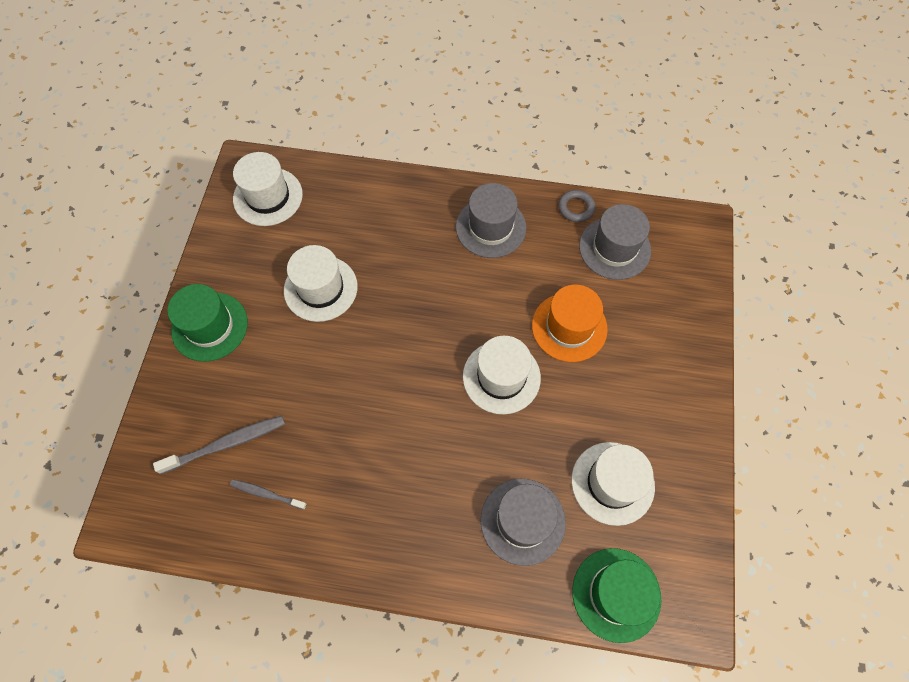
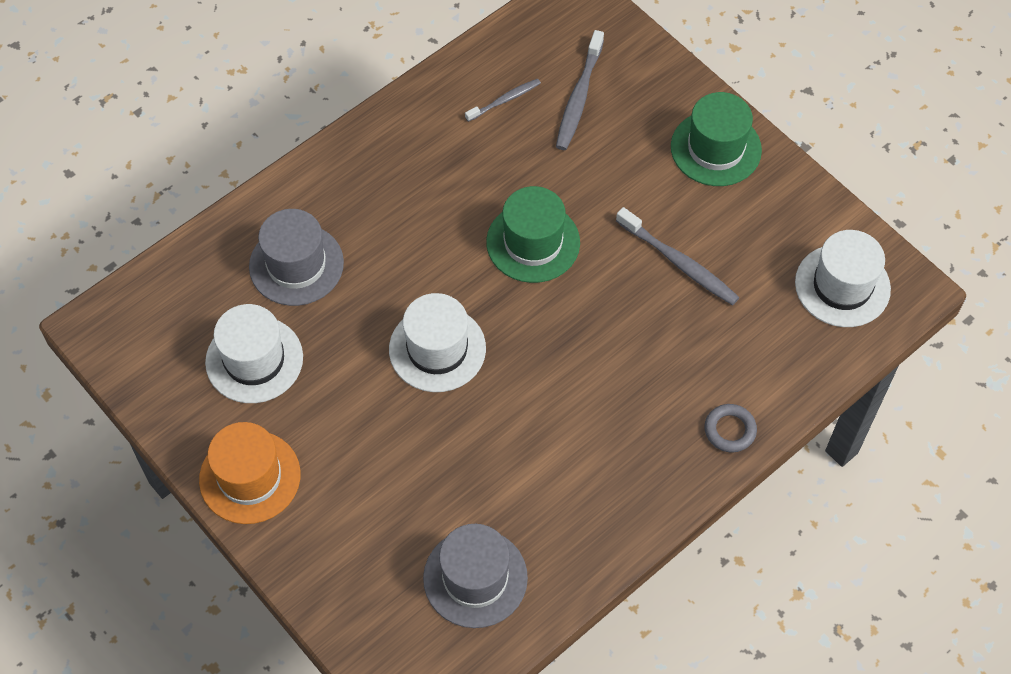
camera: 130 degrees right, 5 degrees down
(320, 288) = (678, 262): white hat -> grey toothbrush
(491, 227) = (614, 472): grey hat -> none
(569, 327) = (430, 451): orange hat -> orange hat (250, 477)
(576, 208) = (561, 583): grey ring -> grey ring (729, 430)
(616, 594) = (173, 286): green hat -> green hat (533, 242)

